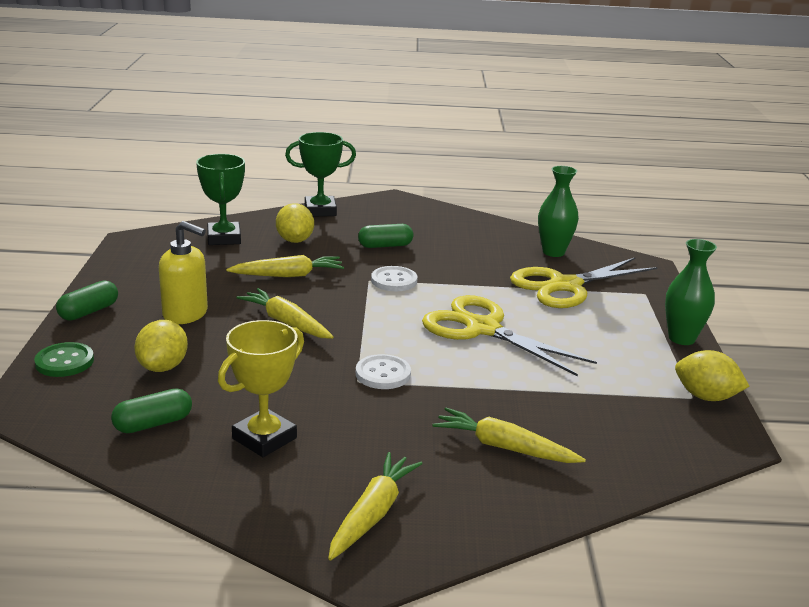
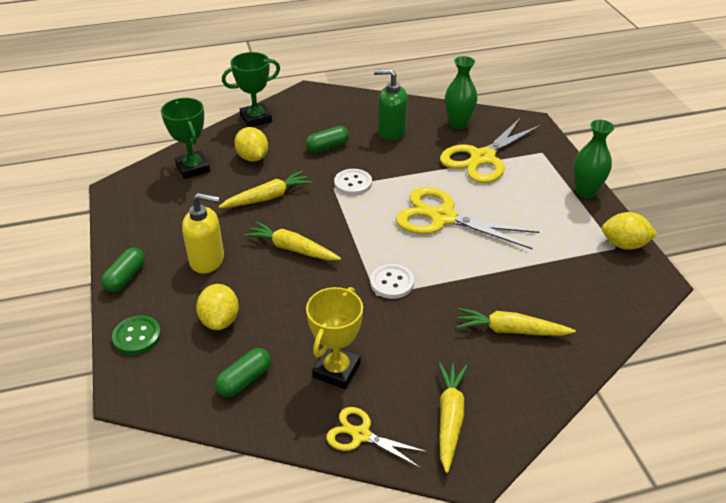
camera: 15 degrees left, 15 degrees up
(253, 504) = (361, 435): none -> yellow scissors
(468, 245) = (391, 132): none -> green soap dispenser

